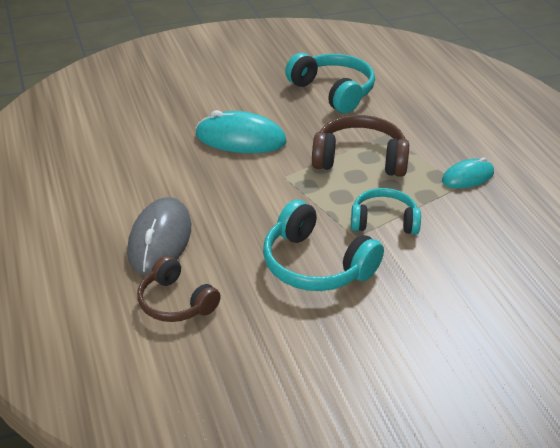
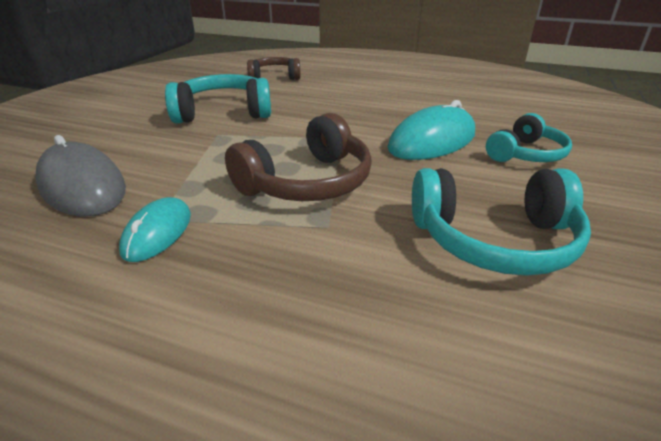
camera: 130 degrees right, 5 degrees down
(160, 240) = (335, 85): grey mouse -> grey mouse (82, 186)
(384, 221) = (207, 151): turquoise headphones -> turquoise headphones (526, 154)

